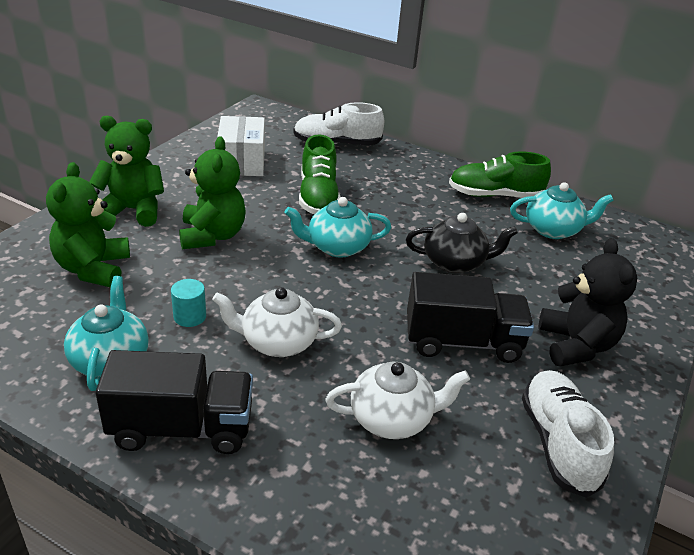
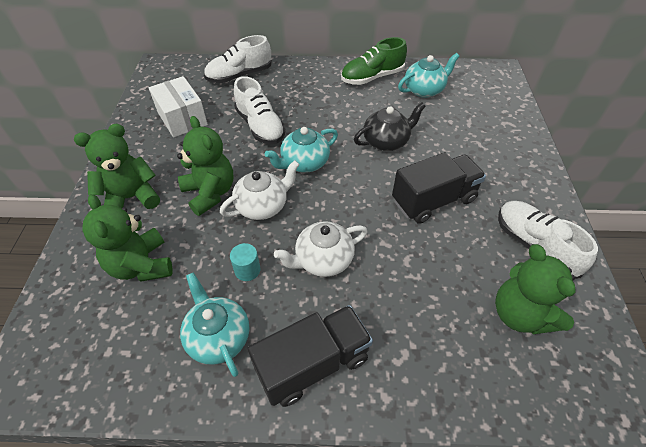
camera: 25 degrees left, 15 degrees up
(318, 197) = (260, 126): green shoe -> white shoe
(392, 418) = (435, 280): white teapot -> white teapot (263, 206)
(472, 502) = (520, 314): none -> green teddy bear
(576, 345) = (495, 171): black teddy bear -> none

